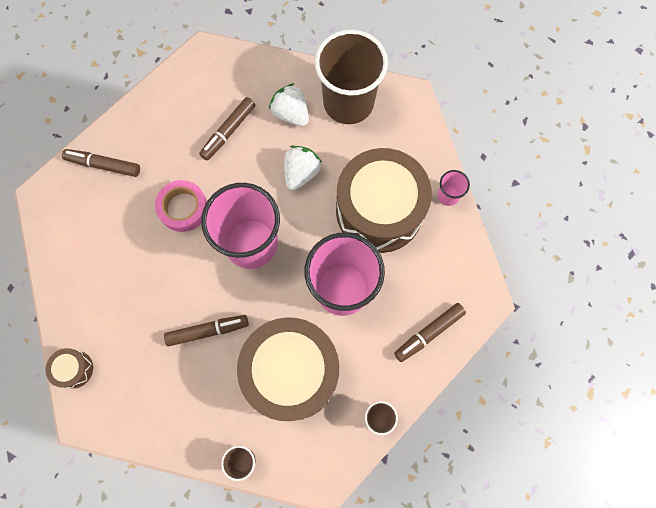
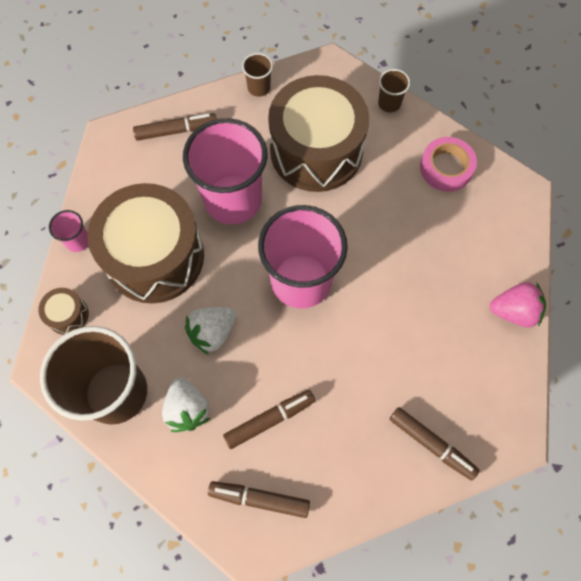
camera: 155 degrees left, 5 degrees down
(65, 295) = (514, 311): none -> pink strawberry
(74, 369) = (522, 236): brown drum -> brown drum (68, 315)
(183, 208) = (357, 350): pink tape -> pink tape (446, 168)
(207, 331) = (379, 216): brown marker -> brown marker (259, 499)

